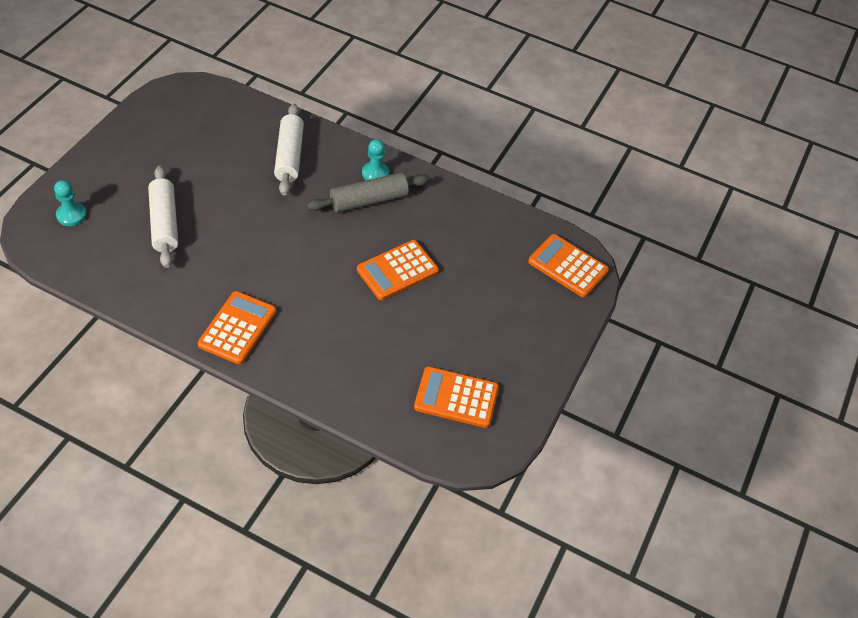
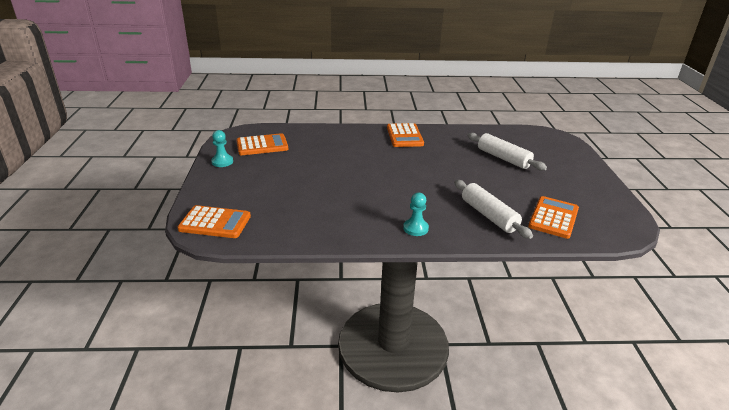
camera: 155 degrees right, 20 degrees down
(71, 215) = (552, 146): turquoise pawn -> turquoise pawn (222, 162)
(369, 200) = (401, 210): grey rolling pin -> none
(397, 271) = (342, 181): orange calculator -> orange calculator (553, 218)

